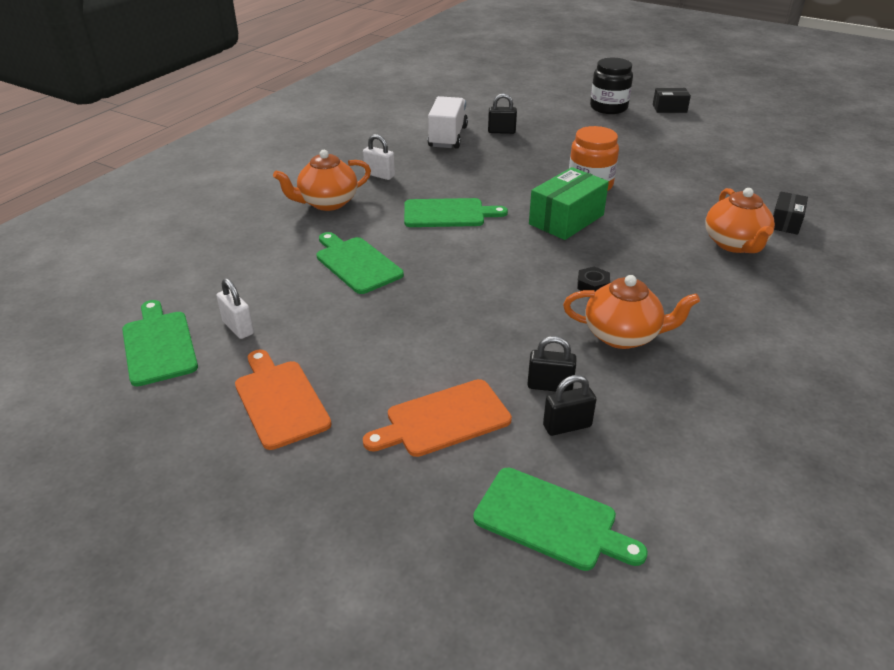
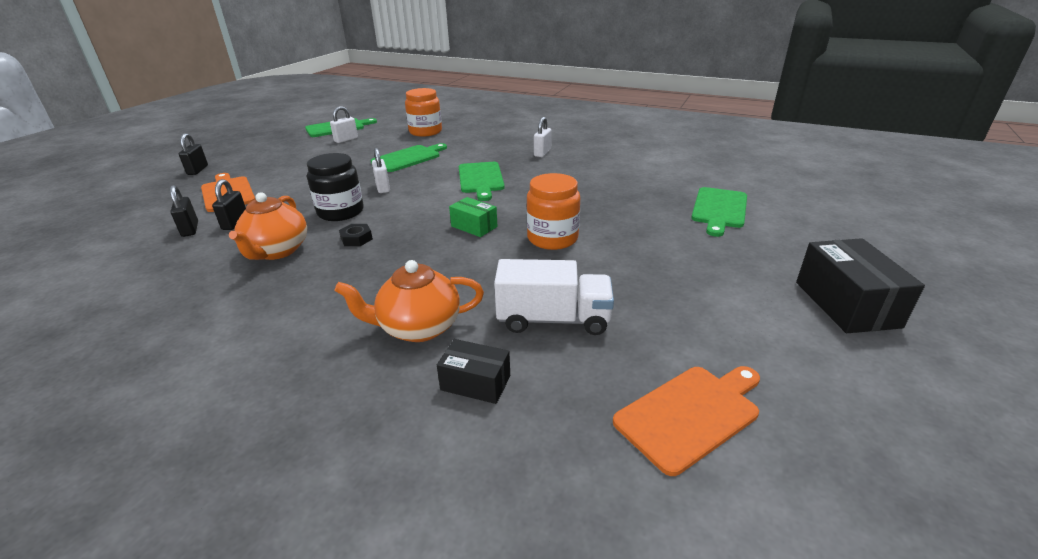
camera: 85 degrees right, 5 degrees down
(246, 253) = (425, 132): none -> orange jar
(280, 400) = (274, 155): orange cutting board -> orange cutting board (691, 414)
(327, 203) = (493, 143): orange teapot -> none
(448, 137) = (631, 170): white truck -> white truck (553, 319)
(456, 277) = (383, 187): none -> white padlock
(501, 131) = (662, 191): black padlock -> black padlock (197, 170)
(551, 520) = (116, 225): green cutting board -> green cutting board (719, 209)
(566, 219) = (474, 226): green box -> green box, size x0.59
(608, 108) = (794, 252): black jar -> black jar (341, 212)
(669, 108) = (846, 304): black box -> black box, size x1.70

